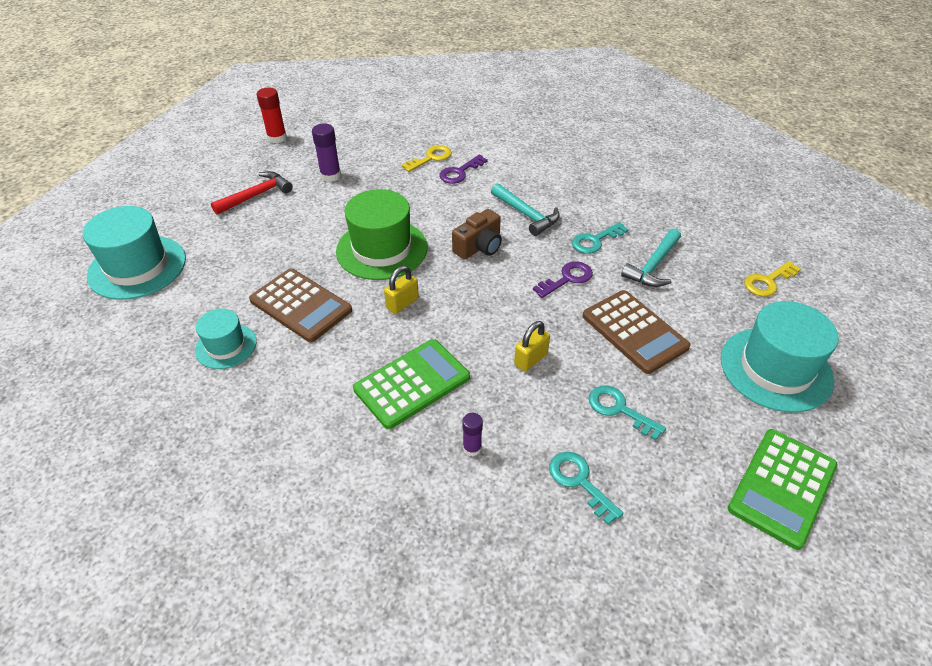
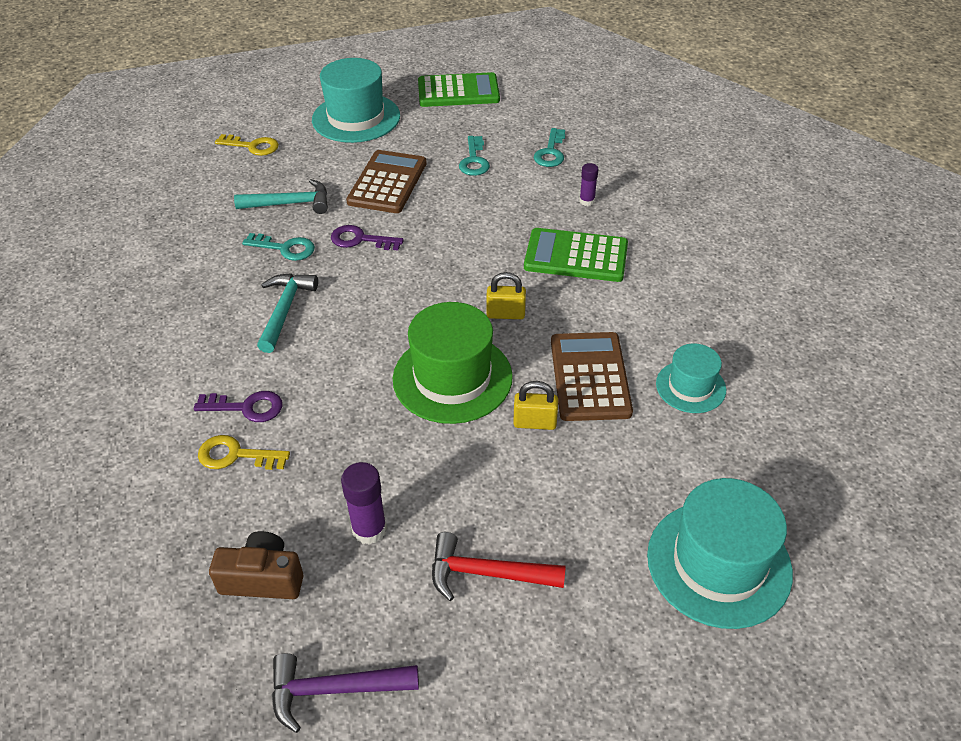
camera: 130 degrees left, 0 degrees up
(277, 138) = (334, 689): red glue stick -> purple hammer
(479, 247) = (373, 313): brown camera -> brown camera (263, 578)
(530, 359) = (478, 215): yellow padlock -> yellow padlock (535, 422)

